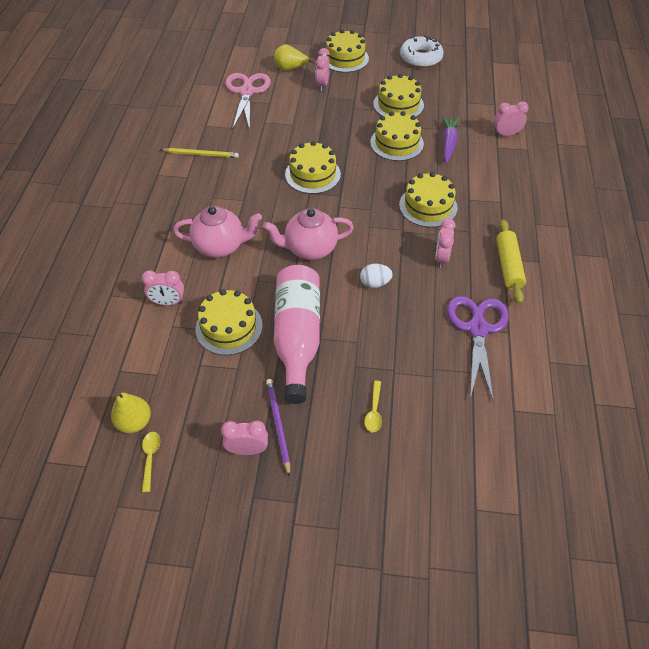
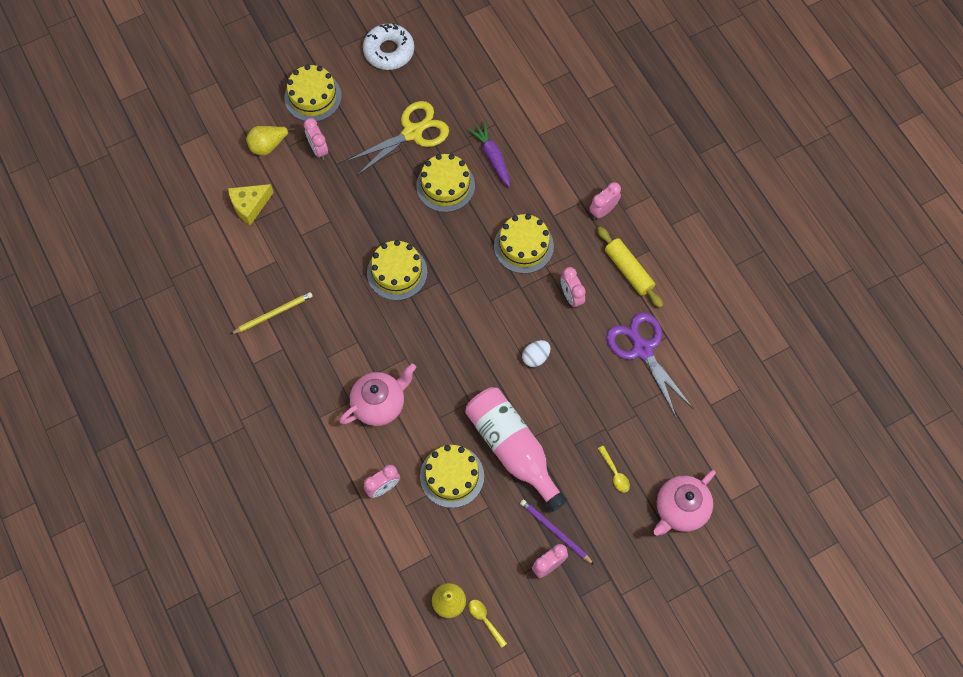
camera: 35 degrees left, 15 degrees up
(247, 92) = (250, 205): pink scissors -> yellow cheese
(310, 249) = (457, 357): pink teapot -> pink teapot (680, 509)
(398, 104) = (412, 133): yellow cake -> yellow scissors
(506, 134) = (536, 113): pink clock -> pink clock (603, 210)

